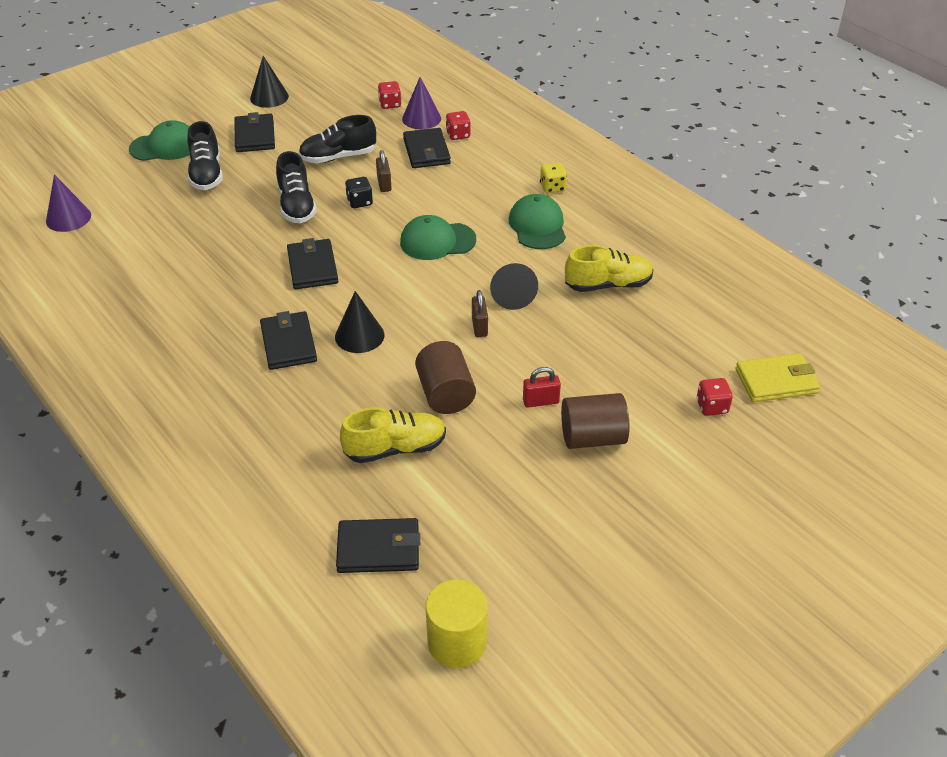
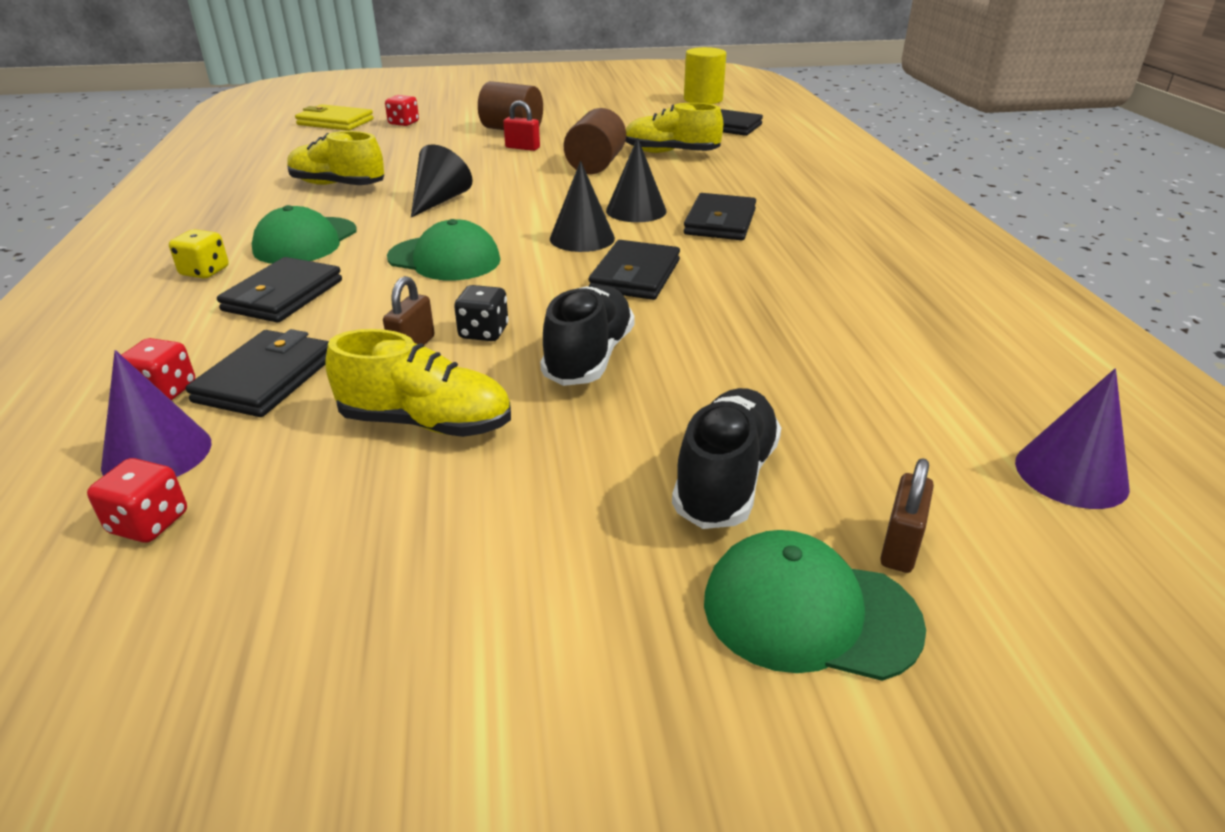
camera: 150 degrees left, 10 degrees down
(255, 136) = (549, 551): black wallet -> black wallet (283, 295)
(269, 97) = (390, 707): black cone -> black cone (582, 238)
(338, 157) = (426, 423): black shoe -> yellow shoe
(479, 326) = (507, 190): brown padlock -> brown padlock (900, 546)

